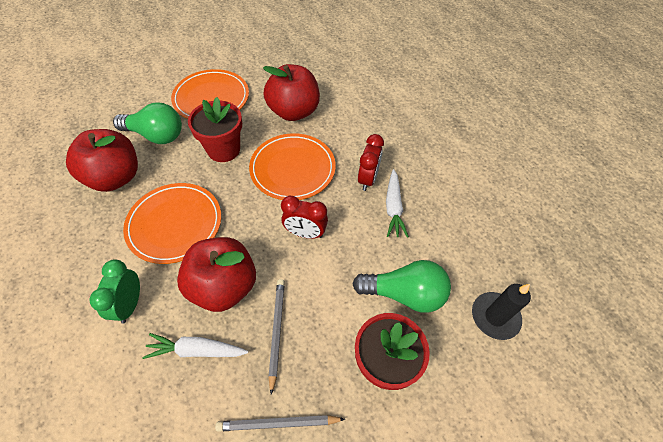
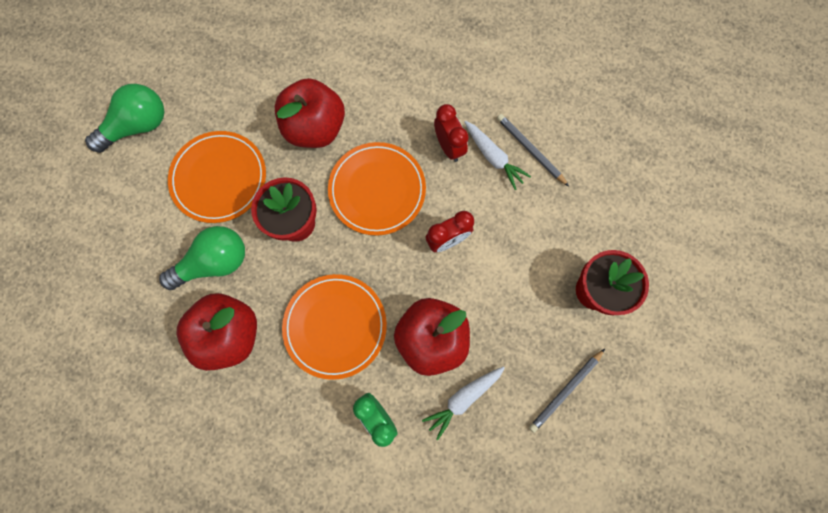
camera: 40 degrees left, 20 degrees up
(277, 332) = (504, 334): grey pencil -> grey pencil (530, 150)
(404, 294) = (564, 225): green light bulb -> green light bulb (138, 126)
(495, 317) = (637, 189): black candle -> none

